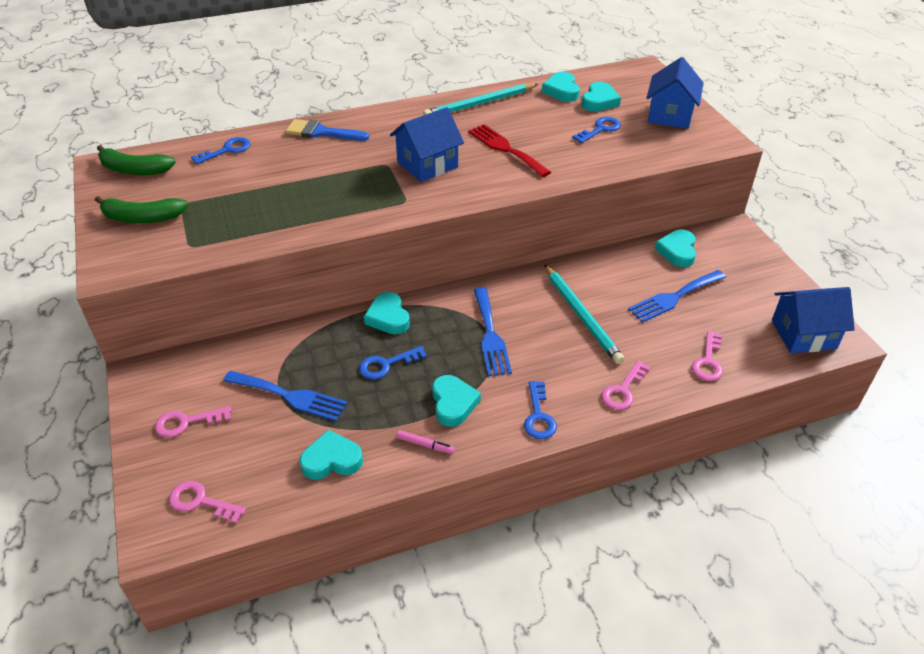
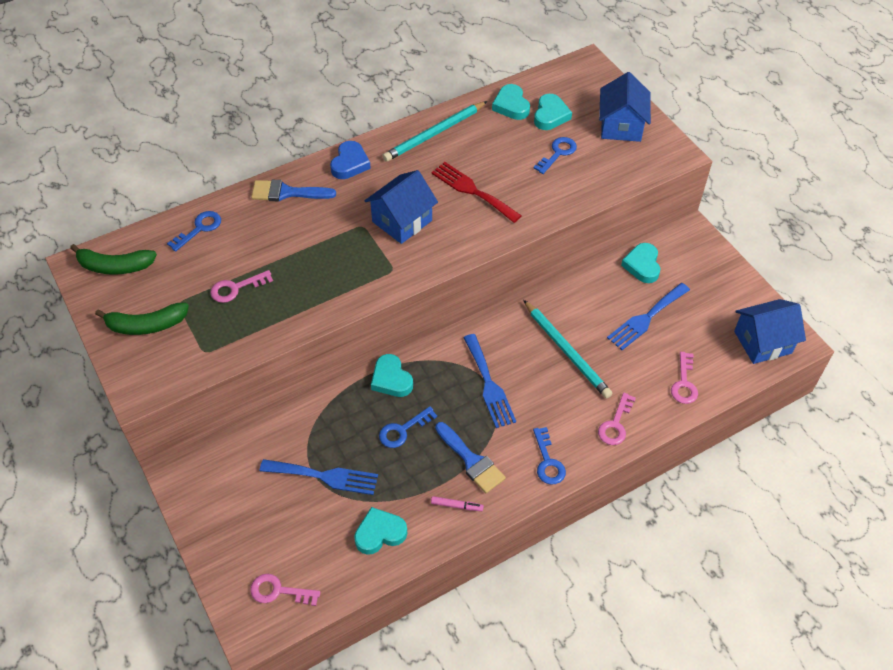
camera: 10 degrees left, 10 degrees up
(186, 422) = (240, 518): pink key -> pink key (236, 288)
(390, 117) = (350, 164): none -> blue heart
(453, 403) = (471, 461): turquoise heart -> blue brush

